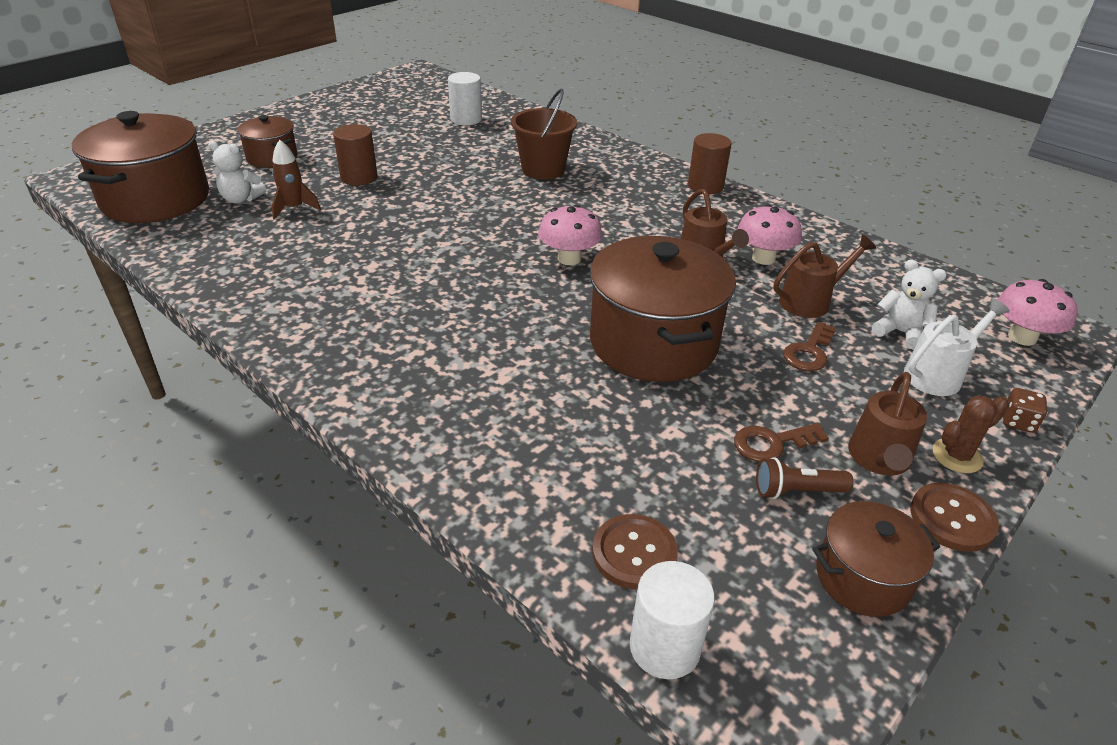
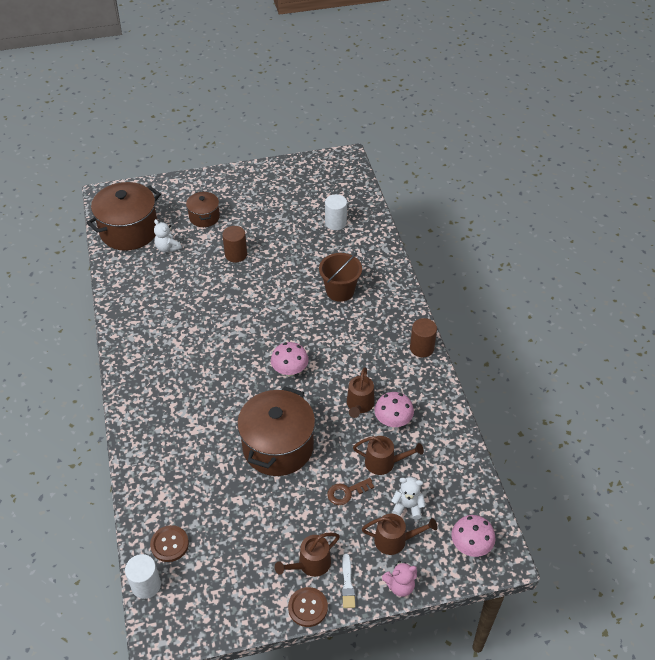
camera: 35 degrees right, 10 degrees up
(294, 208) = (187, 267): brown rocket -> none
(772, 443) = (273, 530): brown key -> none
(796, 491) = (258, 557): brown flashlight -> none
(862, 578) = (242, 606): brown pot -> none
(900, 332) = (407, 506): white teddy bear -> white teddy bear turned 60 degrees counterclockwise
(938, 374) = (395, 540): white watering can -> brown watering can
(957, 456) = (347, 584): brown cactus -> white brush
(1017, 422) = (400, 586): brown dice -> pink teddy bear

